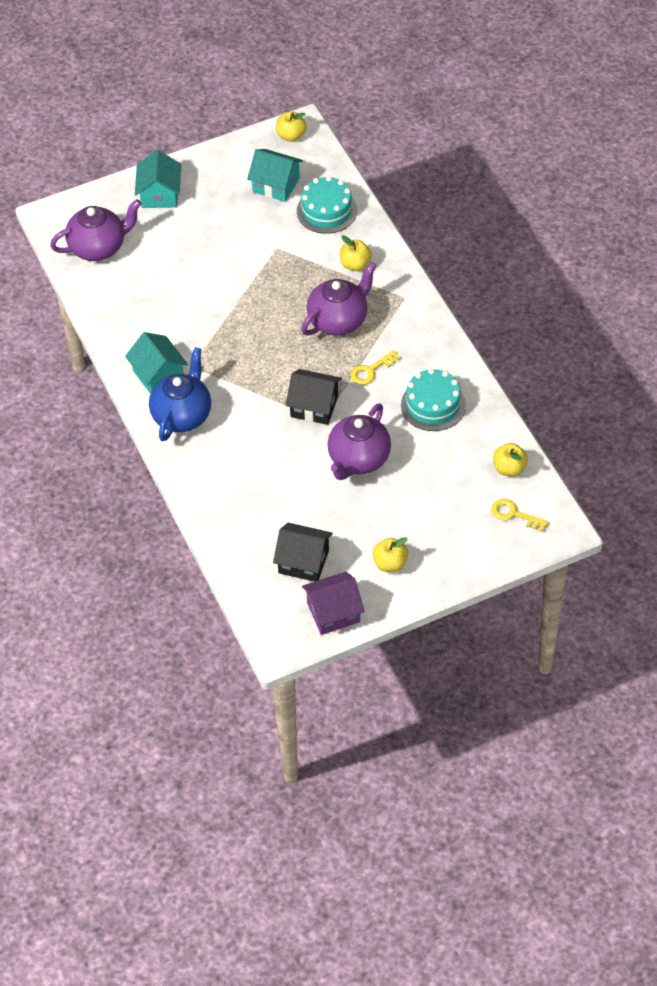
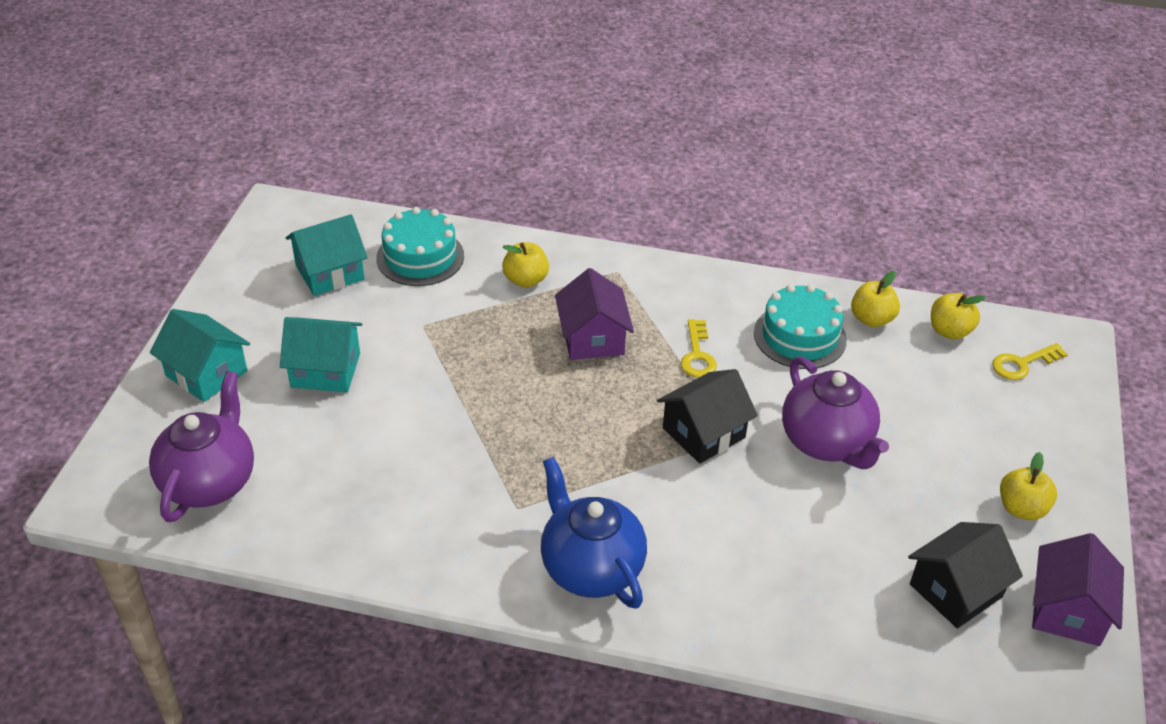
camera: 55 degrees left, 10 degrees down
(158, 375) = (495, 551): turquoise house -> turquoise house (325, 370)
(291, 136) = (277, 222): yellow apple -> yellow apple (871, 319)
(338, 320) = (592, 338): purple teapot -> purple house

